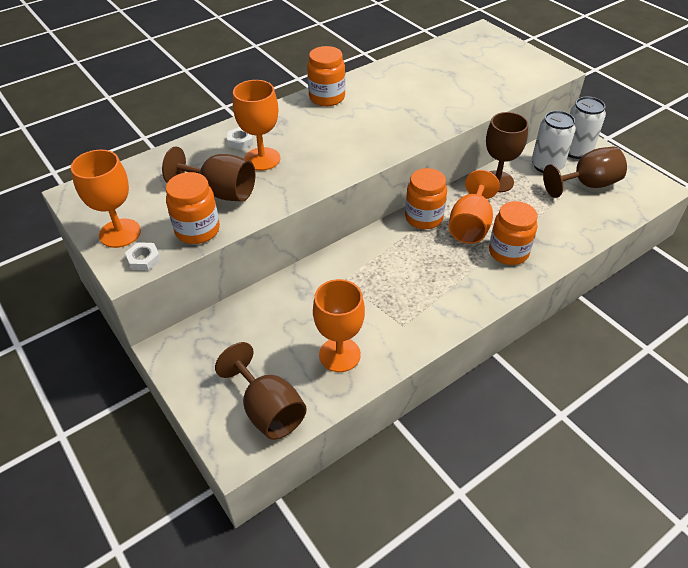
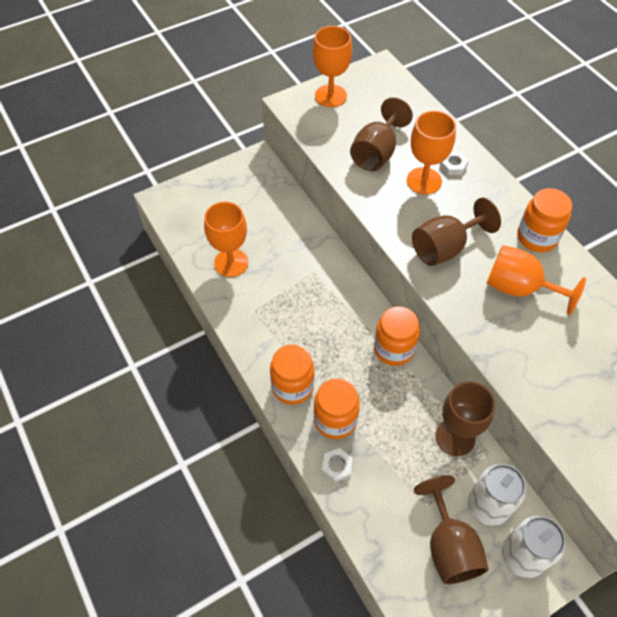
camera: 95 degrees right, 10 degrees up
(144, 259) = (299, 111): white nut -> white nut (337, 466)
(197, 230) = (328, 140): orange jar -> orange jar (292, 386)
(268, 410) = (190, 216): brown goblet -> brown goblet (445, 248)
(470, 226) = (379, 391): orange goblet -> orange goblet (519, 288)

